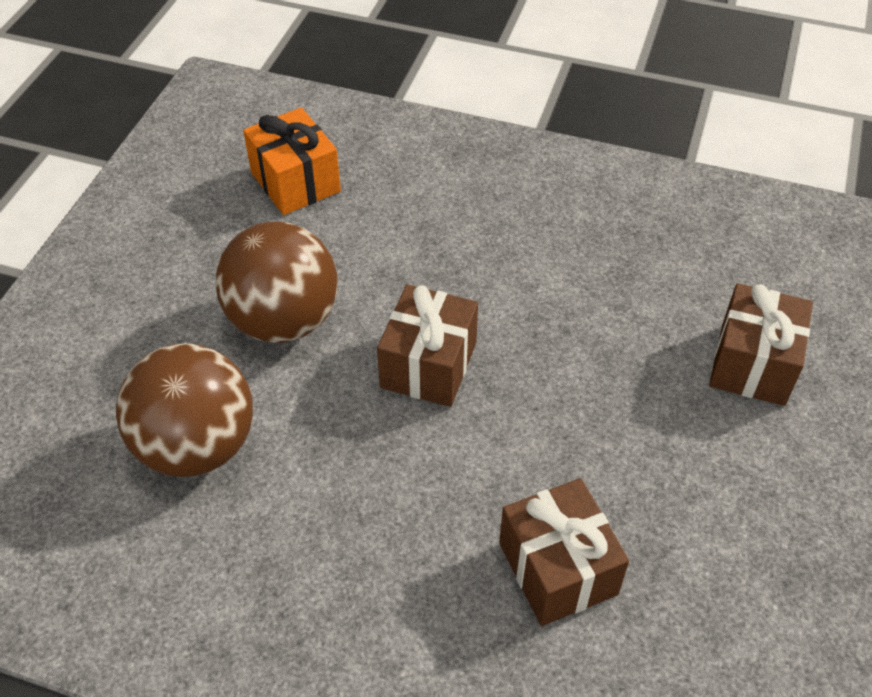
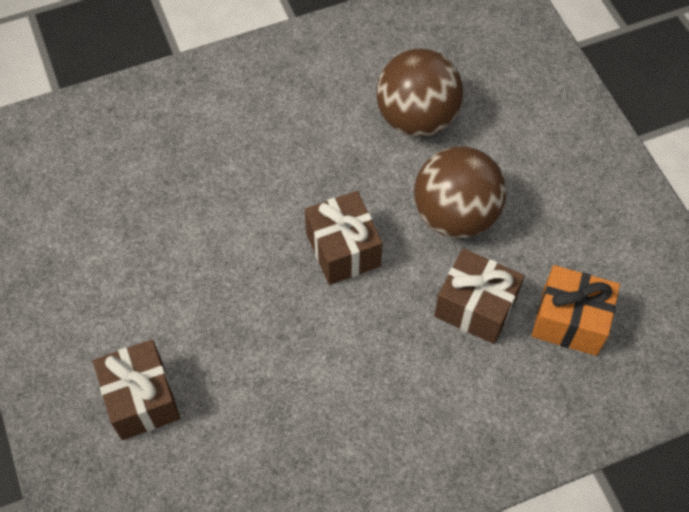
camera: 140 degrees right, 10 degrees up
(557, 568) = (176, 187): brown gift -> brown gift (475, 307)

